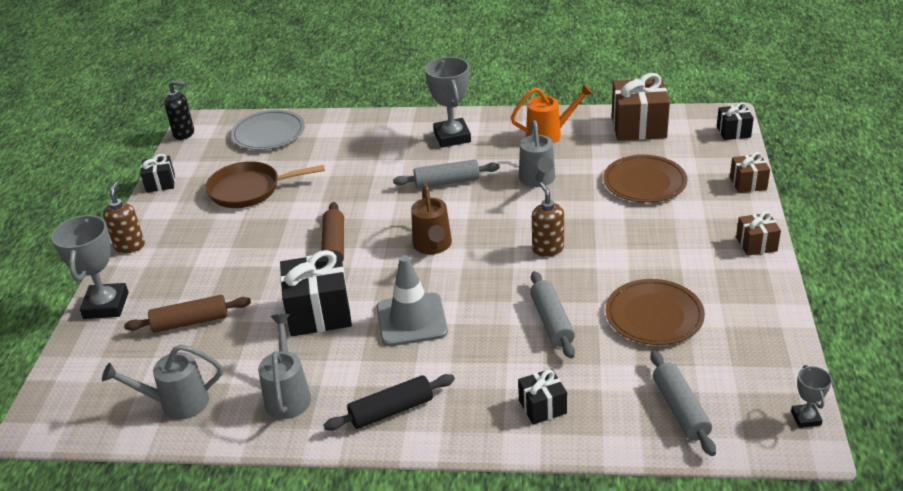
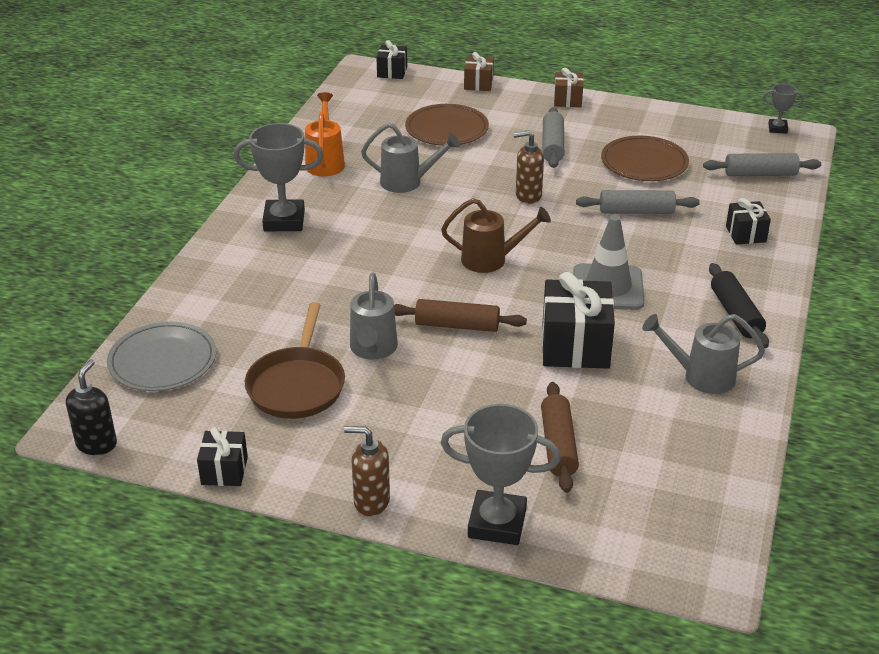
camera: 80 degrees left, 0 degrees up
(177, 403) = (697, 458): grey watering can -> grey watering can (373, 349)
(447, 182) = (375, 236): grey rolling pin -> grey rolling pin (552, 146)
(638, 127) = (348, 113): brown gift -> none

